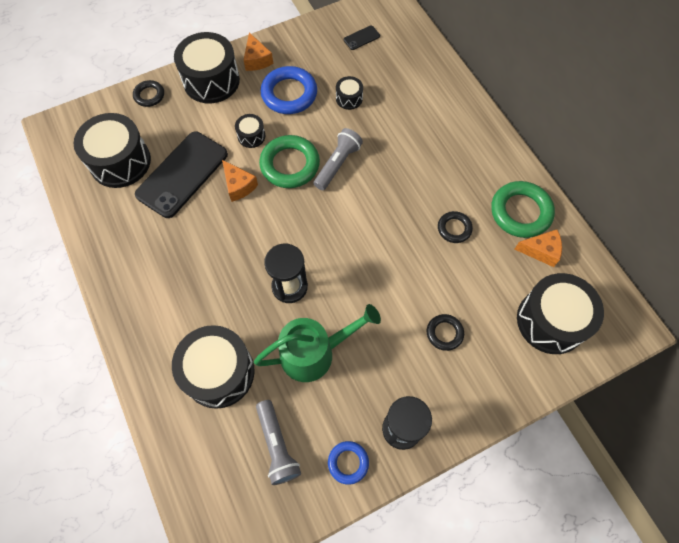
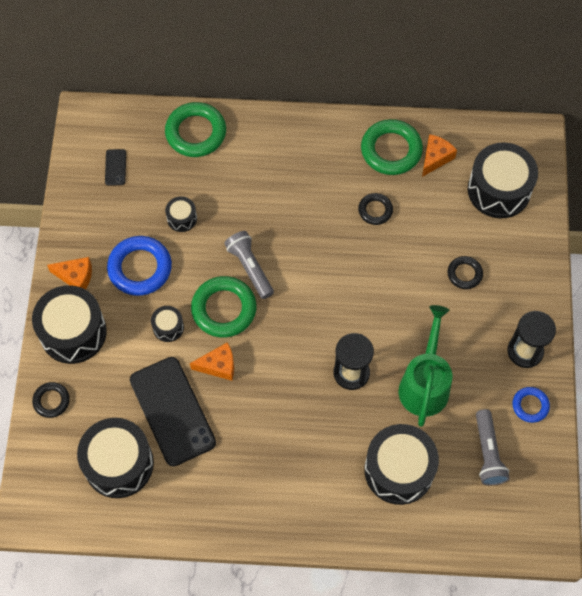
camera: 60 degrees left, 0 degrees up
(277, 445) = (488, 453): grey flashlight -> grey flashlight turned 75 degrees clockwise
(428, 70) = (196, 133): none -> green ring

